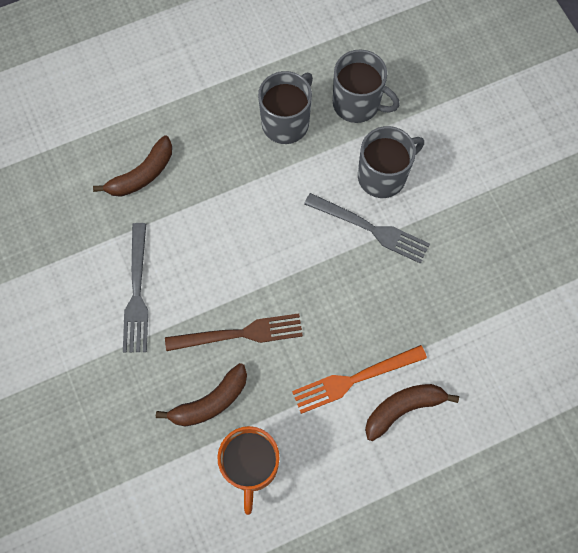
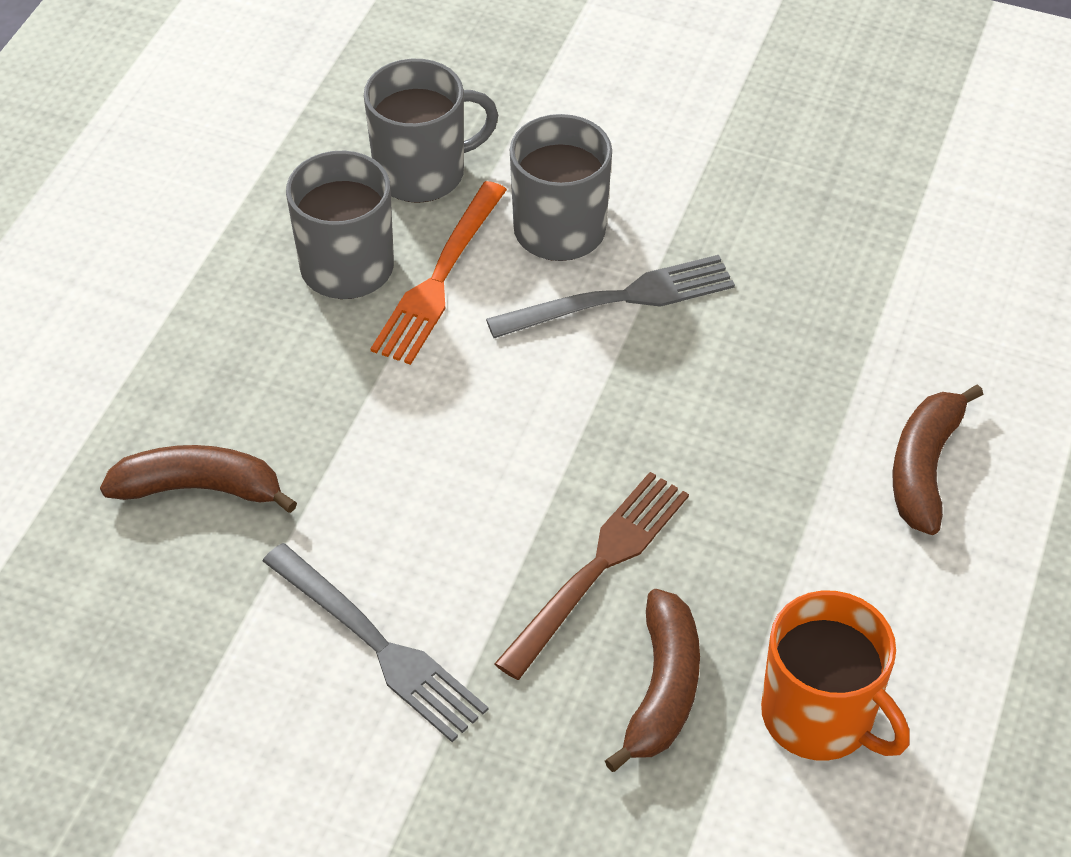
camera: 45 degrees left, 20 degrees down
(142, 174) = (199, 488): brown banana -> brown banana turned 90 degrees counterclockwise
(353, 380) = (820, 490): orange fork -> orange fork (439, 280)

